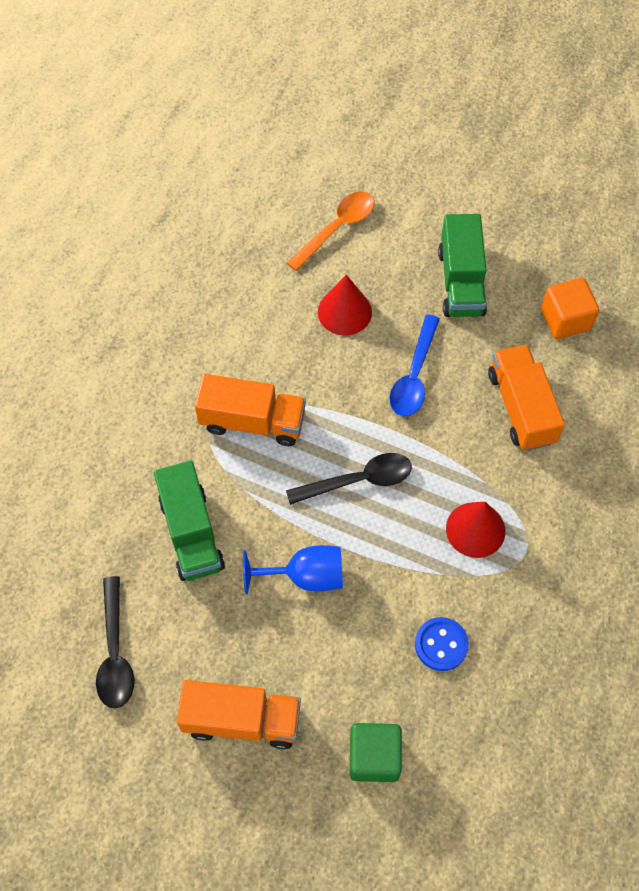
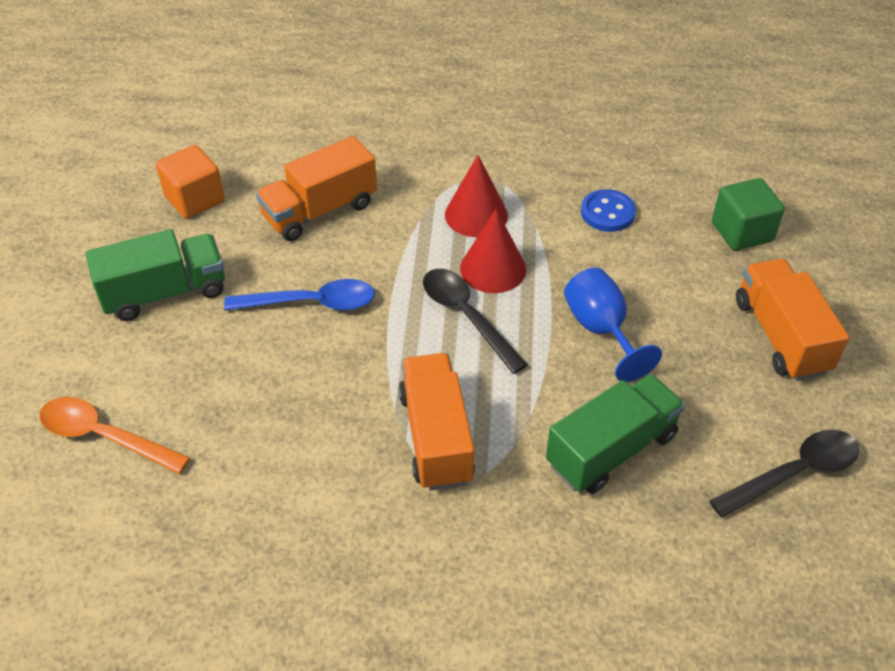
camera: 110 degrees left, 15 degrees down
(344, 312) = (240, 391): red cone -> red cone (493, 268)

